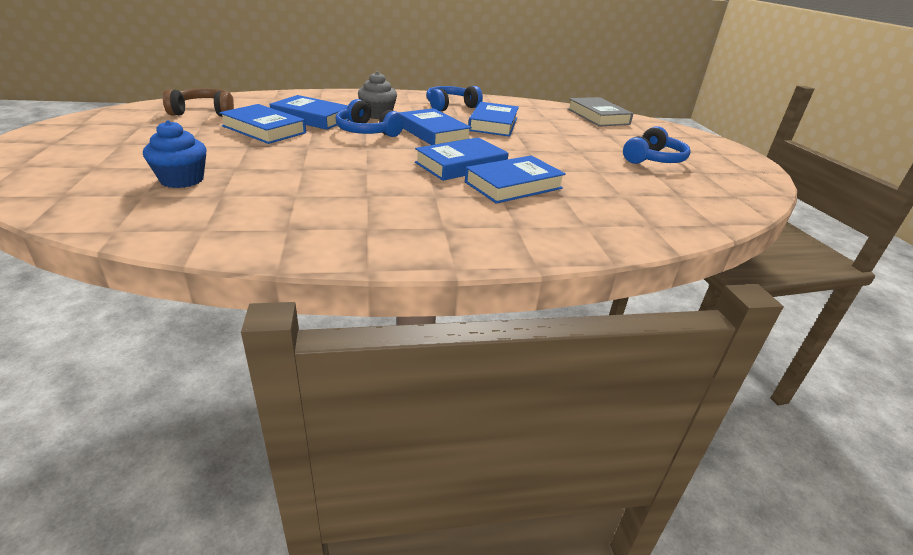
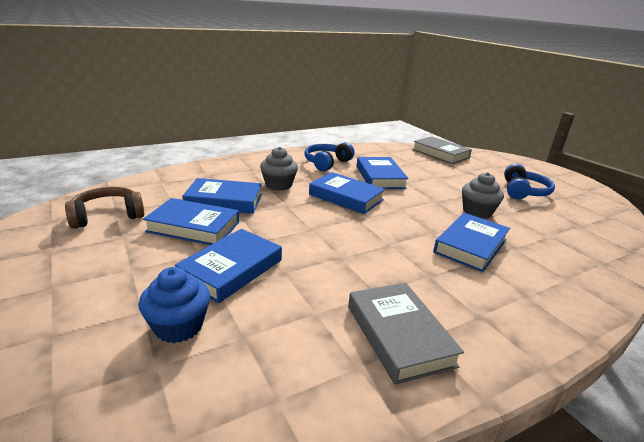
camera: 20 degrees left, 5 degrees down
(348, 221) = (399, 335): none -> grey book
(367, 131) = (291, 208): blue headphones -> none
(461, 165) = (408, 232): blue book -> blue book (231, 269)
(564, 164) = (477, 212): none -> grey cupcake

